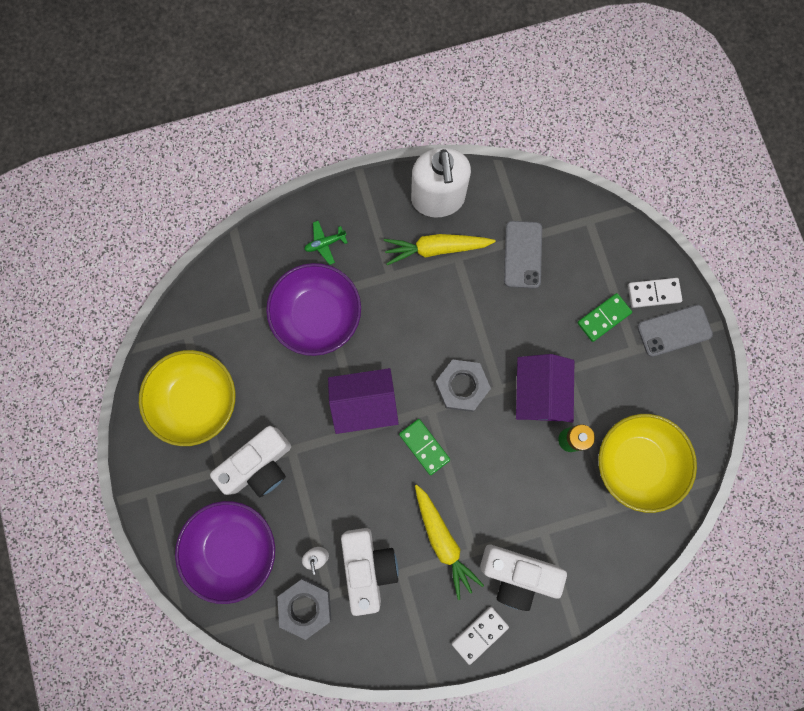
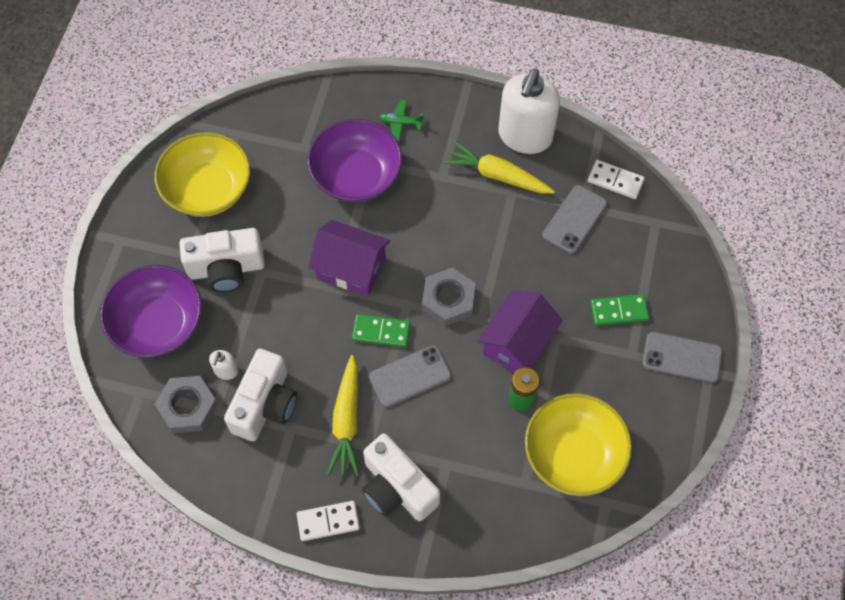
camera: 30 degrees right, 15 degrees down
(424, 447) = (381, 332): green domino -> green domino turned 75 degrees counterclockwise
(471, 472) = (410, 376): none -> grey phone
(653, 293) = (681, 315): white domino -> white domino (615, 181)

